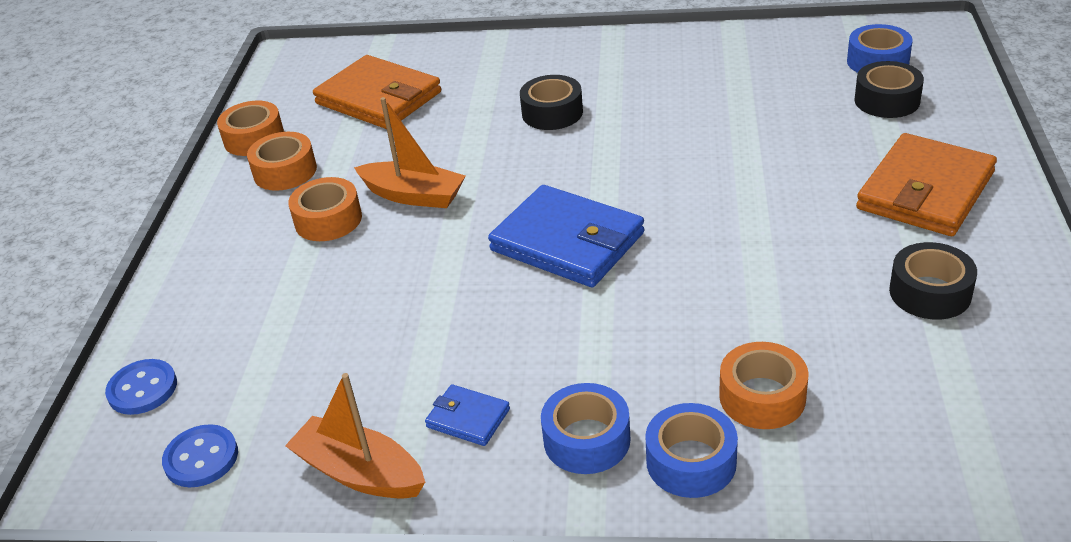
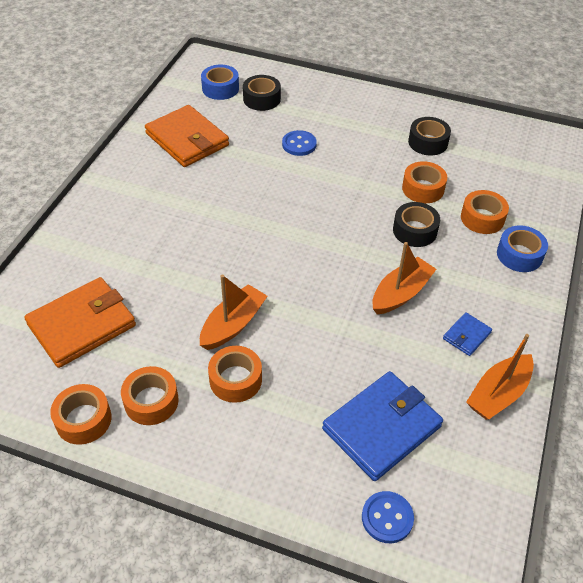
camera: 80 degrees left, 10 degrees up
(201, 458) = (467, 480): blue button -> blue button (299, 144)
(529, 330) = (401, 293): none -> orange boat
(552, 113) = (176, 232): black tape -> black tape (415, 231)
(567, 242) = (326, 258): blue wallet -> blue wallet (381, 428)
(587, 440) = (495, 289): blue tape -> none
(792, 309) = (423, 188): none -> orange tape
(925, 191) = (349, 116): orange wallet -> orange wallet (187, 139)

